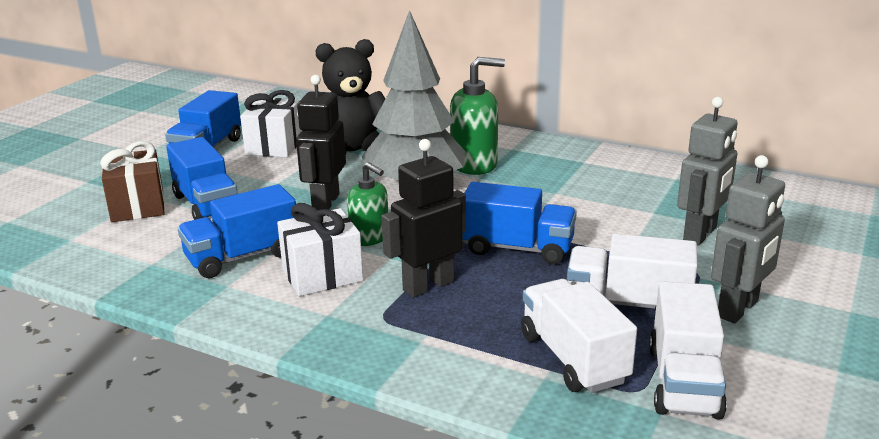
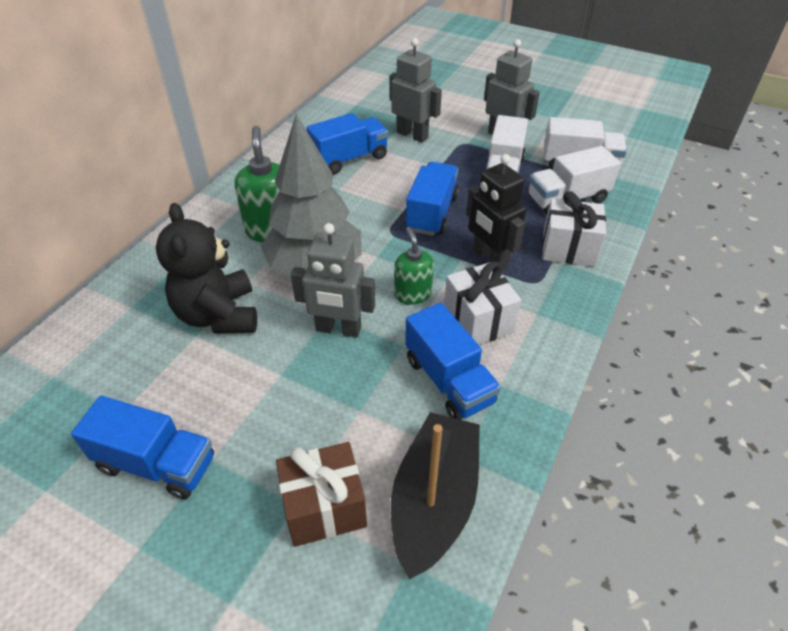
camera: 90 degrees left, 20 degrees up
(116, 249) = (434, 501): none -> black boat
(206, 205) = (329, 432): blue truck -> blue truck (349, 159)
(274, 146) = (172, 390): white gift -> white gift (568, 248)
(325, 202) = (338, 329): black robot -> grey robot
(370, 238) = (413, 294): green soap dispenser -> green soap dispenser turned 60 degrees counterclockwise

